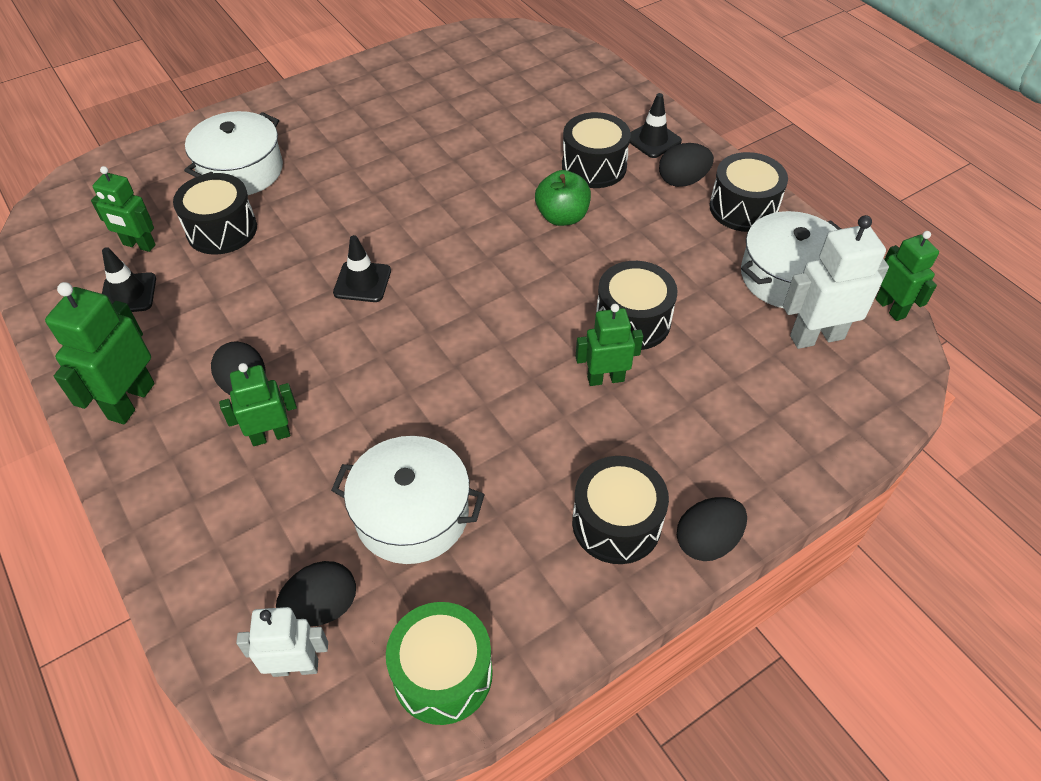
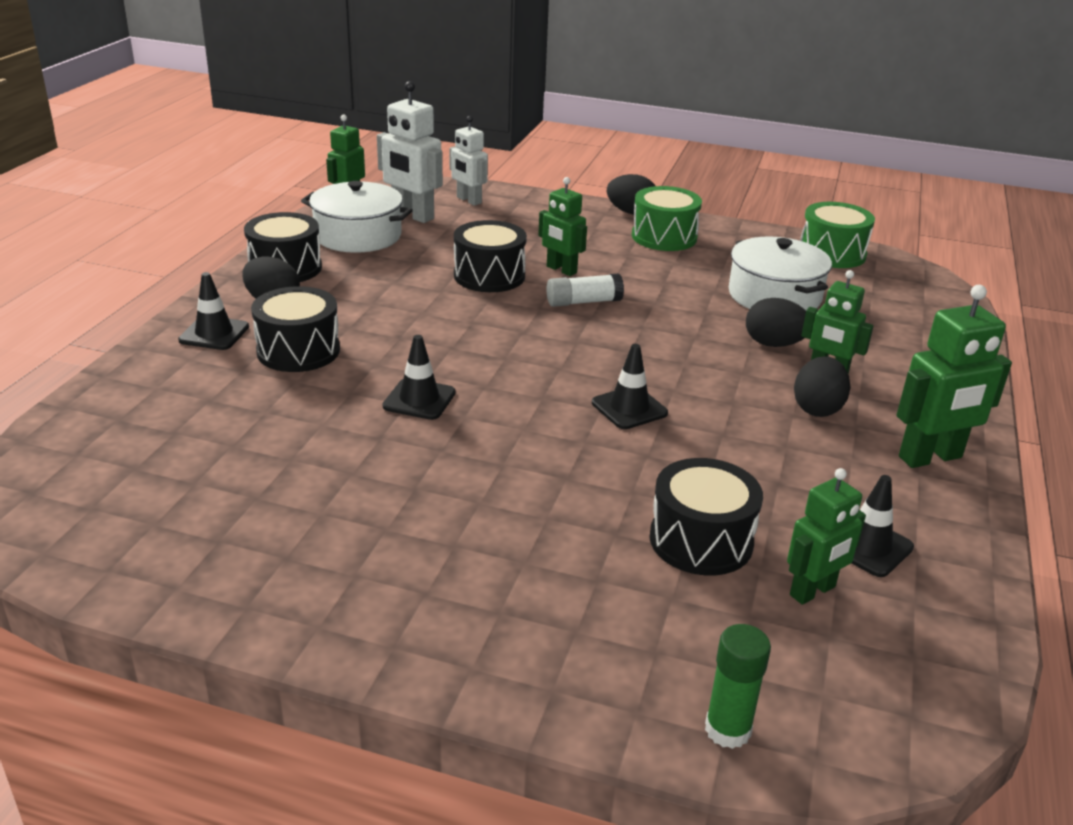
camera: 130 degrees left, 20 degrees down
(128, 162) = (727, 730): none -> green glue stick
(139, 245) = (813, 591): green robot -> green robot turned 75 degrees clockwise
(241, 170) = (597, 594): white pot -> none
(295, 667) = (913, 292): white robot -> white robot (468, 200)
(322, 607) = (874, 299): black egg -> black egg (774, 344)
(478, 192) = (419, 399): none -> black traffic cone
(531, 355) = (583, 302): none -> white glue stick
(562, 217) = (400, 342): green apple -> none
(616, 523) = (664, 237): black drum -> green drum

